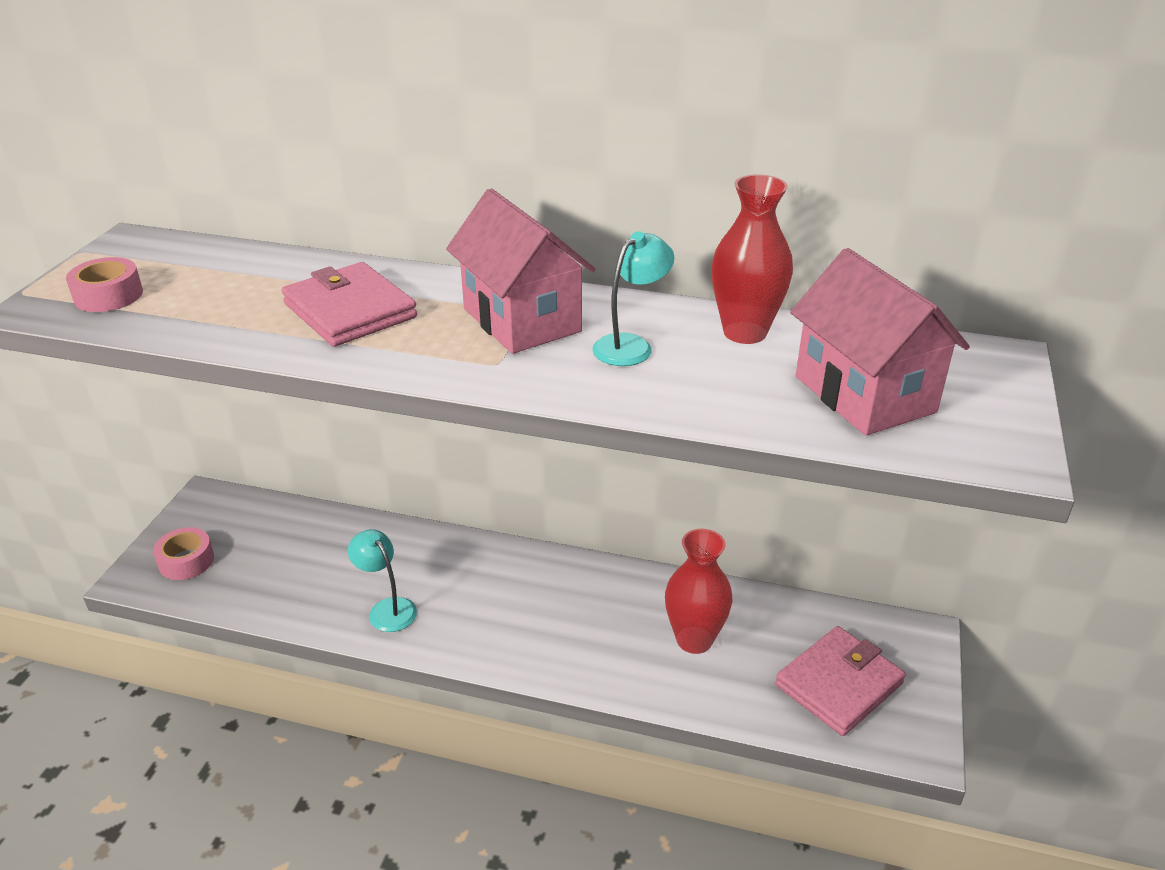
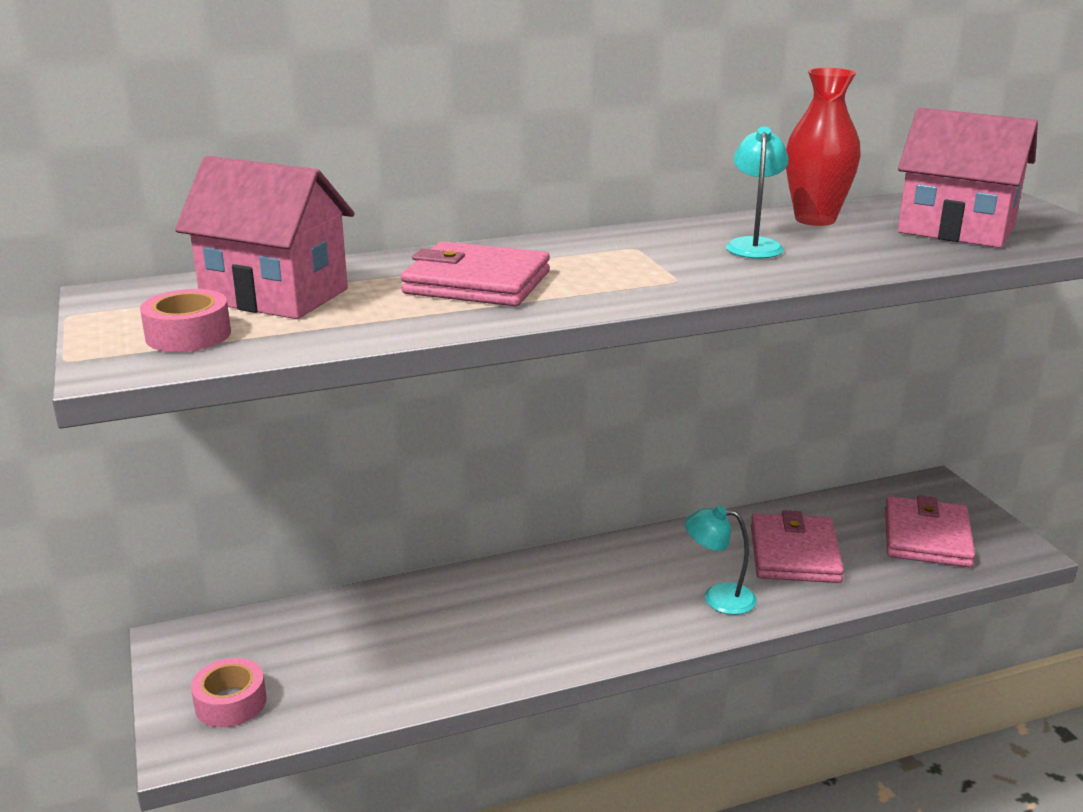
camera: 35 degrees left, 10 degrees down
(387, 608) = (509, 646): turquoise lamp -> turquoise lamp (718, 597)
(521, 320) = (640, 252): pink house -> pink house (275, 295)
(694, 640) = (794, 554): red vase -> pink wallet

